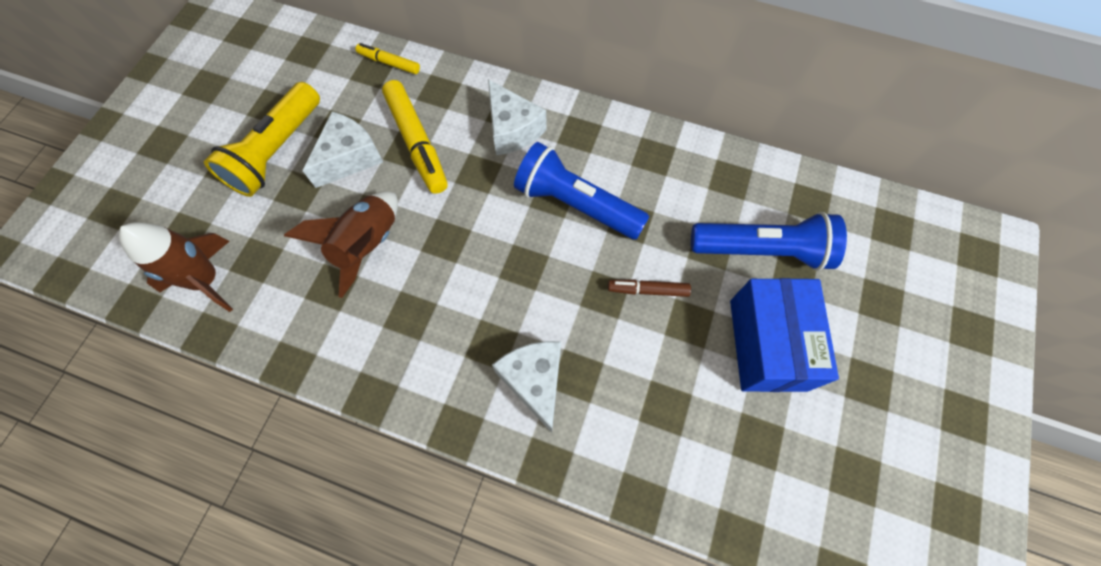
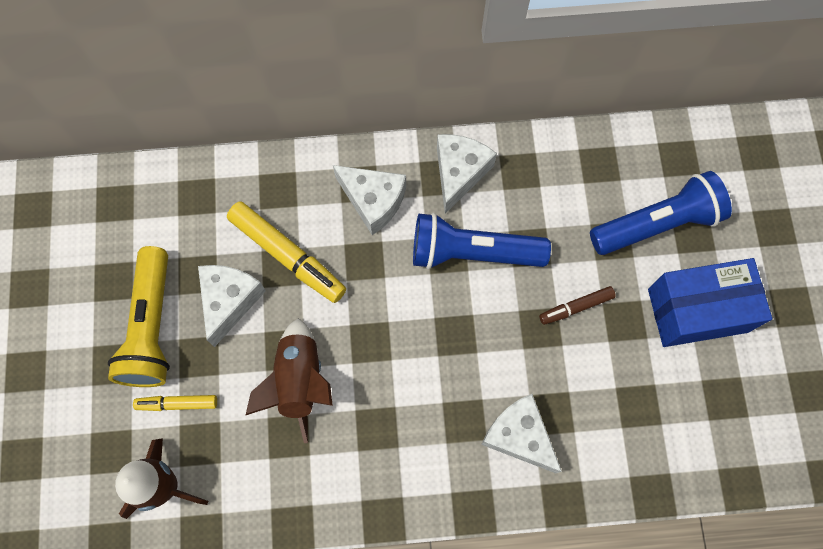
camera: 25 degrees left, 5 degrees up
(389, 63) = (209, 180): yellow marker -> yellow marker (177, 404)
(598, 137) = (459, 173): none -> white cheese
(767, 344) = (697, 310): blue box -> blue box turned 75 degrees counterclockwise

